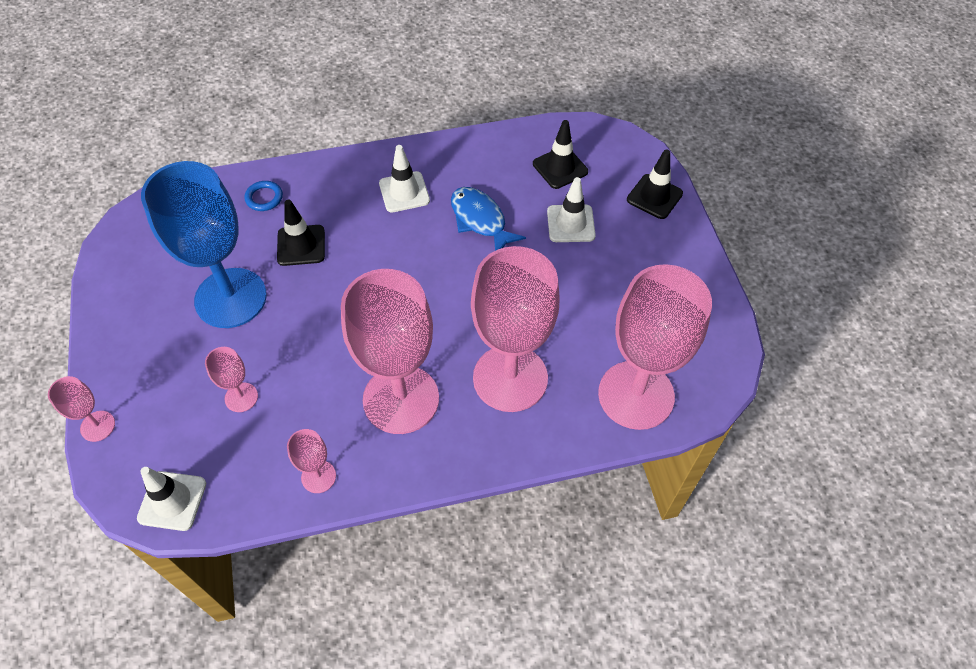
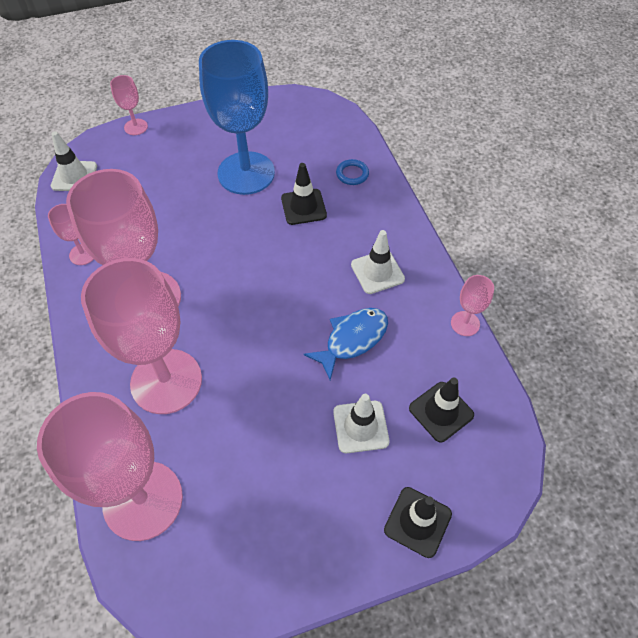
camera: 85 degrees right, 0 degrees up
(241, 397) = (155, 196): pink goblet -> pink goblet (465, 323)

